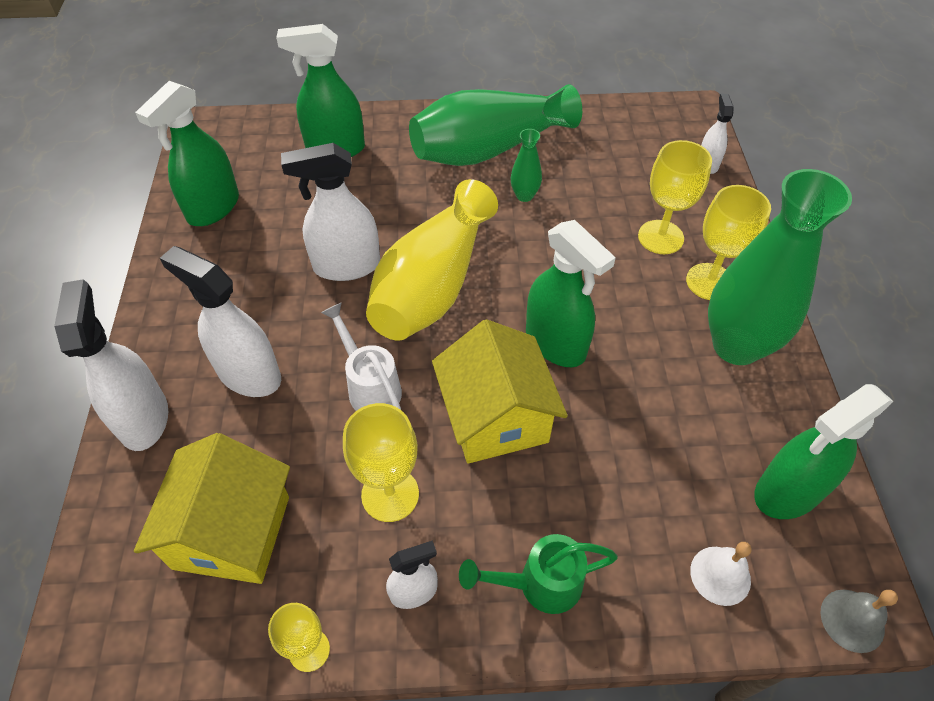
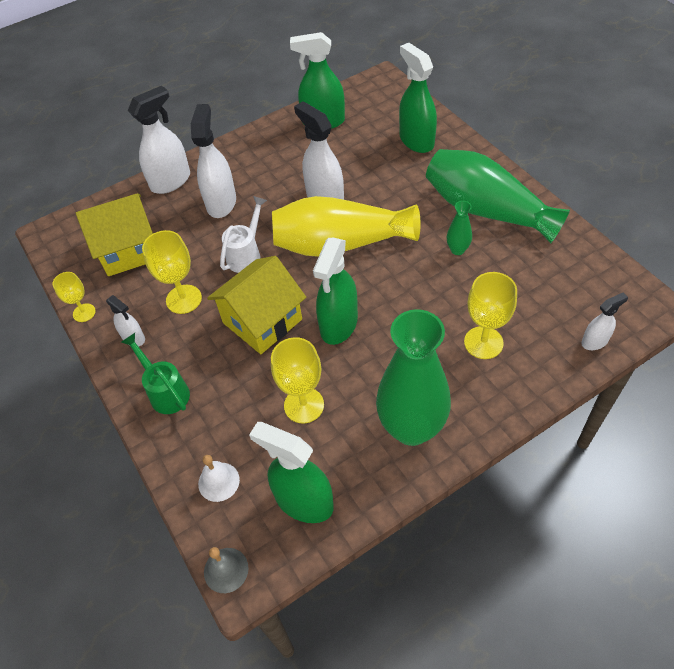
camera: 65 degrees right, 0 degrees up
(710, 282) = (462, 390): yellow goblet -> yellow goblet (304, 405)

